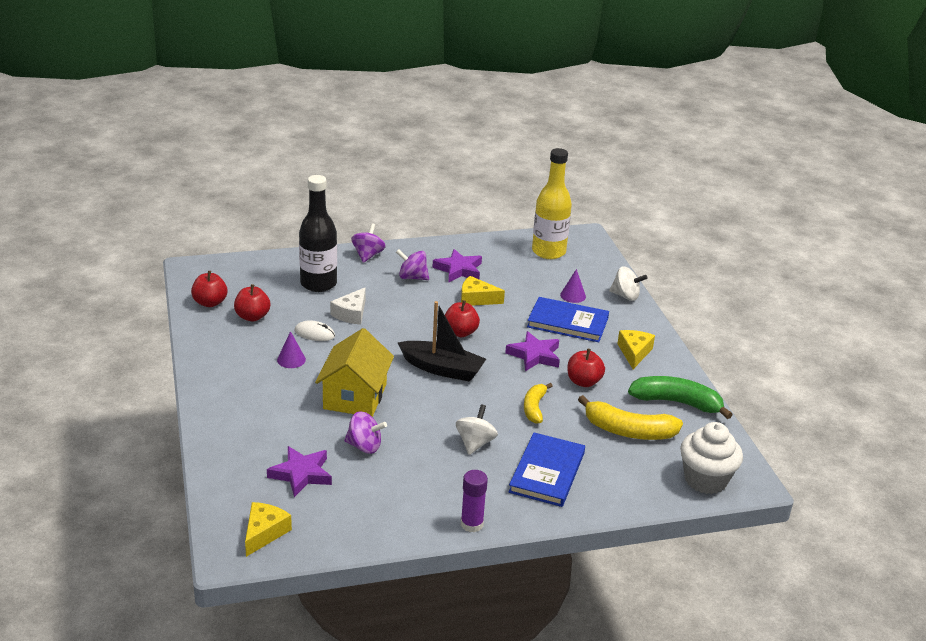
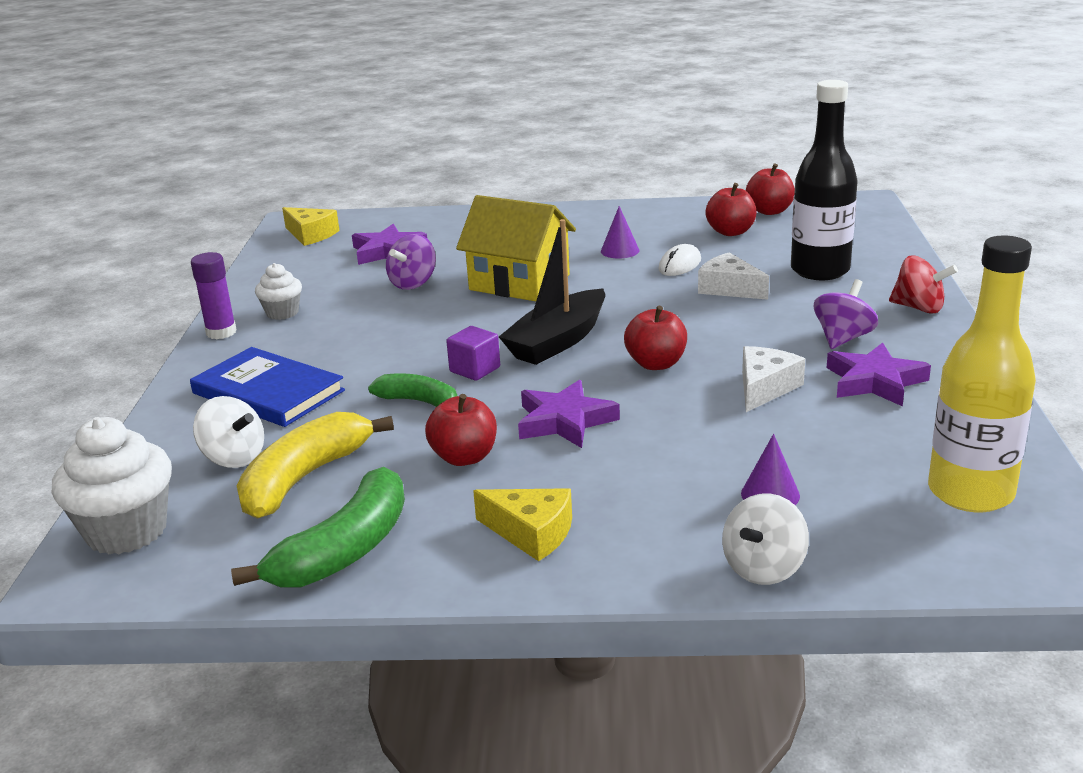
camera: 110 degrees right, 5 degrees down
(368, 255) = (919, 308): purple spinning top -> red spinning top
(430, 501) = (282, 313): none -> white cupcake
(475, 443) = (369, 349): white spinning top -> white spinning top (234, 458)
(476, 299) = (765, 388): yellow cheese -> white cheese
(489, 394) = (475, 370): none -> purple cube
(534, 408) = (419, 402): yellow banana -> green banana
(567, 322) = (664, 471): blue book -> none

